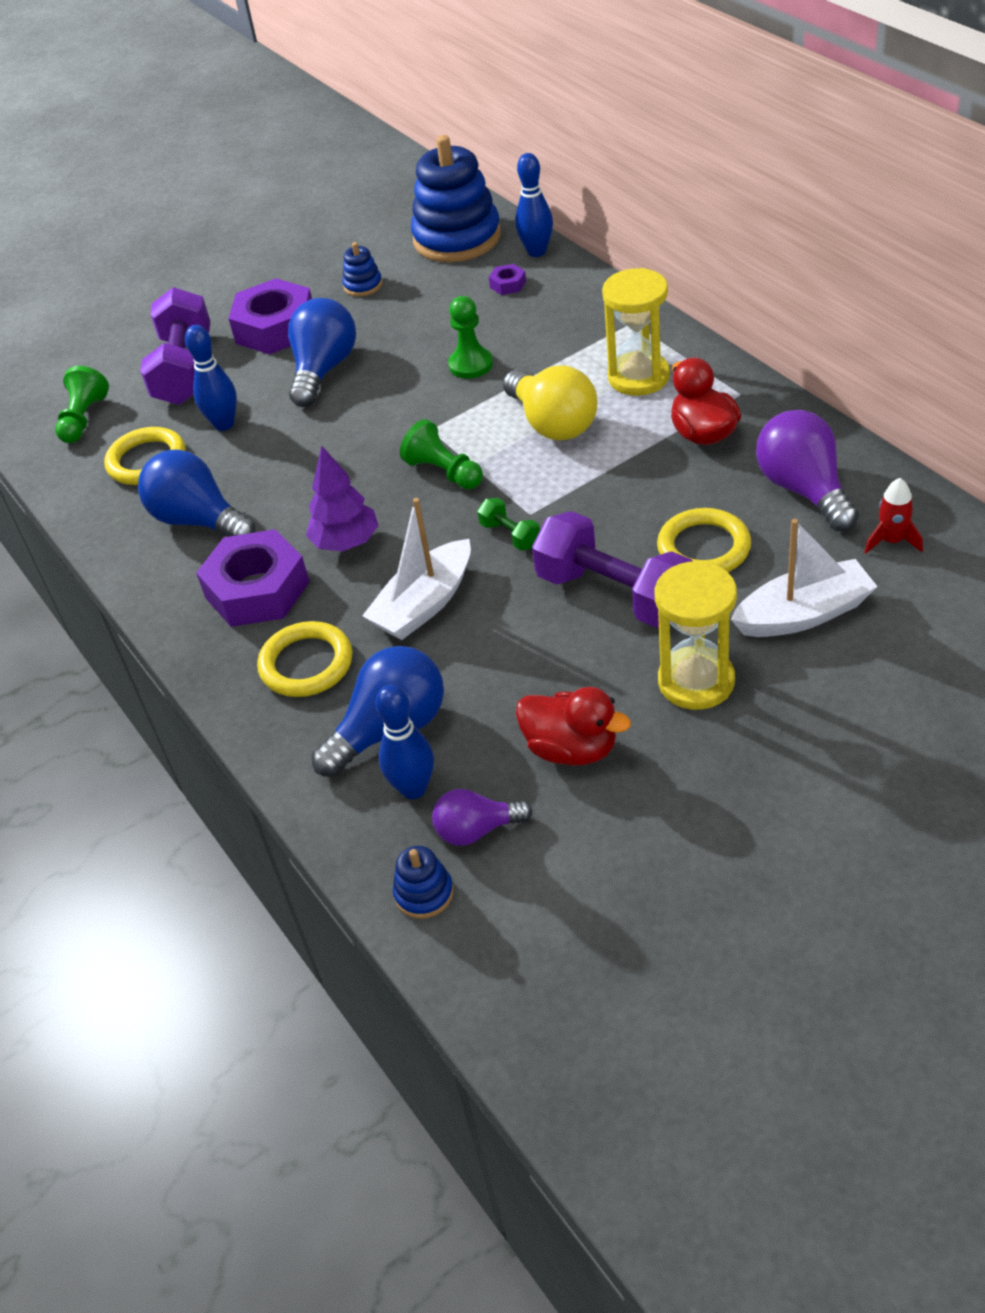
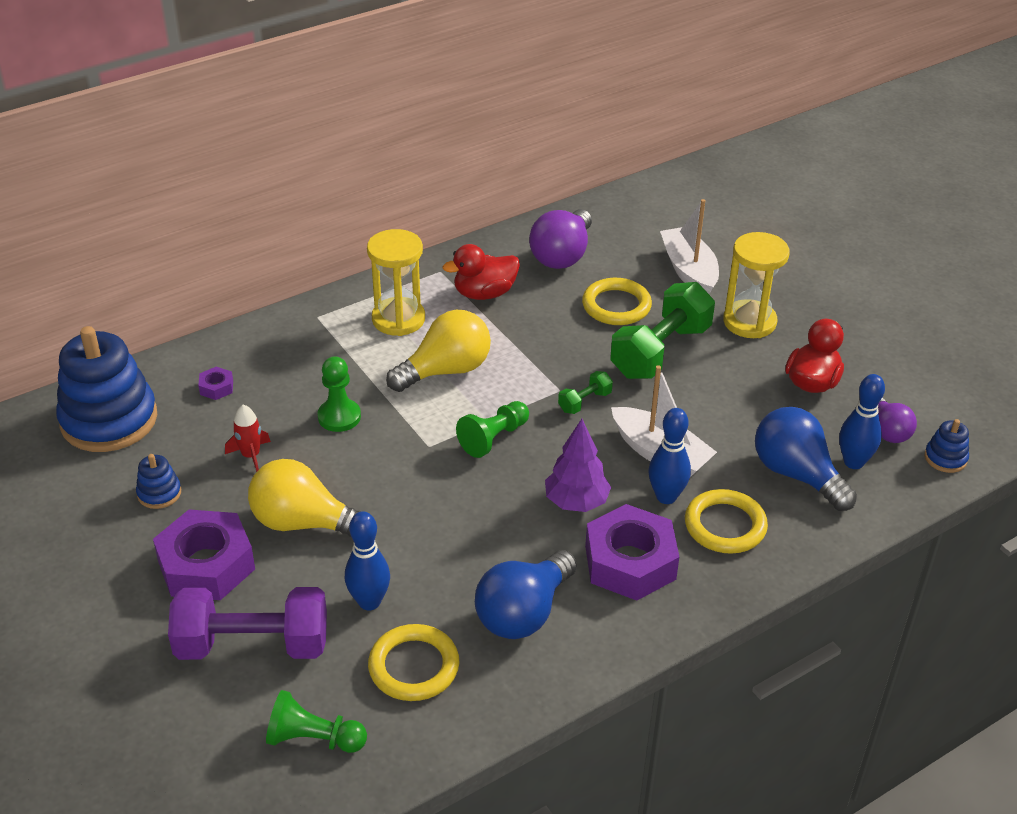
camera: 95 degrees left, 5 degrees down
(323, 370) = (303, 523): blue light bulb -> yellow light bulb
(537, 251) = (169, 366): blue bowling pin -> blue bowling pin (666, 496)
(615, 594) = (660, 351): purple dumbbell -> green dumbbell
(804, 490) = (562, 255): purple light bulb -> purple light bulb turned 45 degrees counterclockwise
(891, 541) = (623, 227): red rocket -> red rocket (251, 456)

